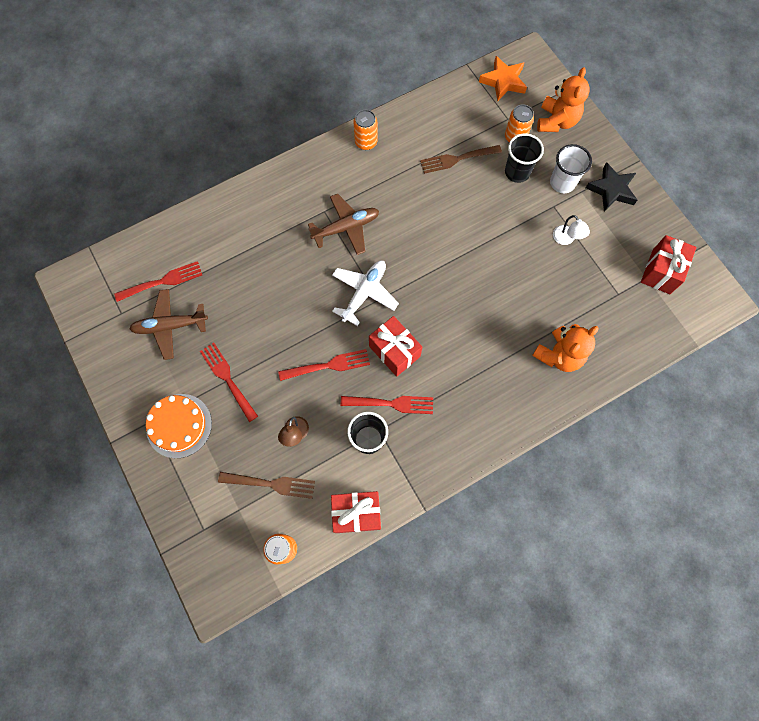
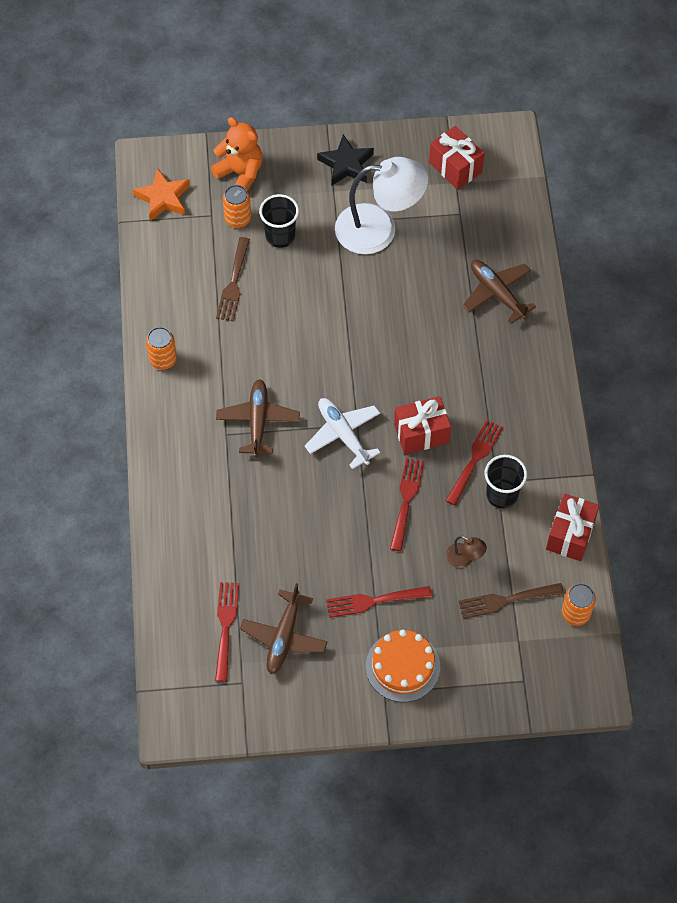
camera: 65 degrees left, 10 degrees down
(271, 484) = (506, 600): brown fork -> brown fork turned 135 degrees counterclockwise
(559, 355) = (497, 293): orange teddy bear -> brown plane
(562, 183) = (315, 202): white cup -> none
(566, 239) = (379, 229): white lamp -> white lamp, size x2.44

